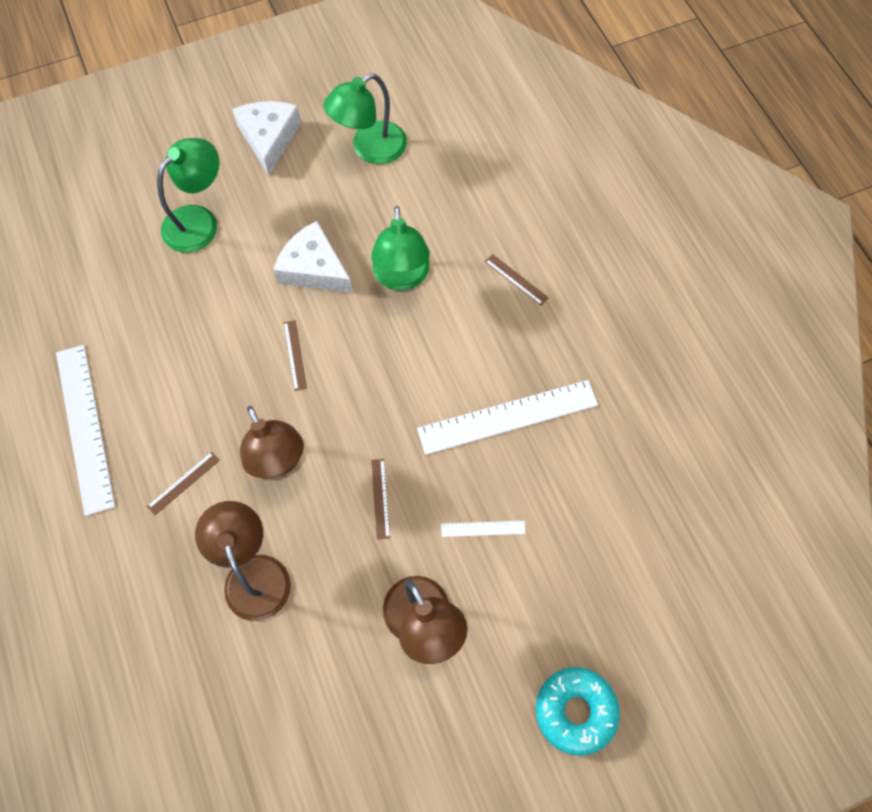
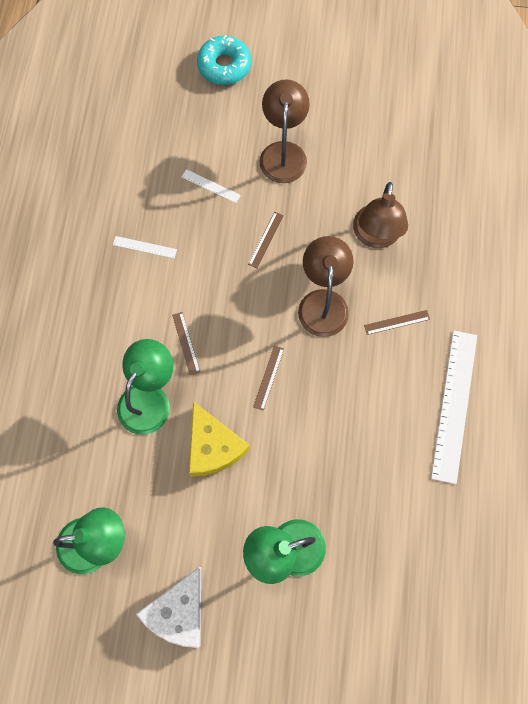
camera: 150 degrees left, 5 degrees up
(314, 268) = (213, 446): white cheese -> yellow cheese
(508, 417) = (144, 247): white ruler -> white ruler, size x0.44
(516, 279) = (63, 346): brown ruler -> brown ruler (186, 343)

